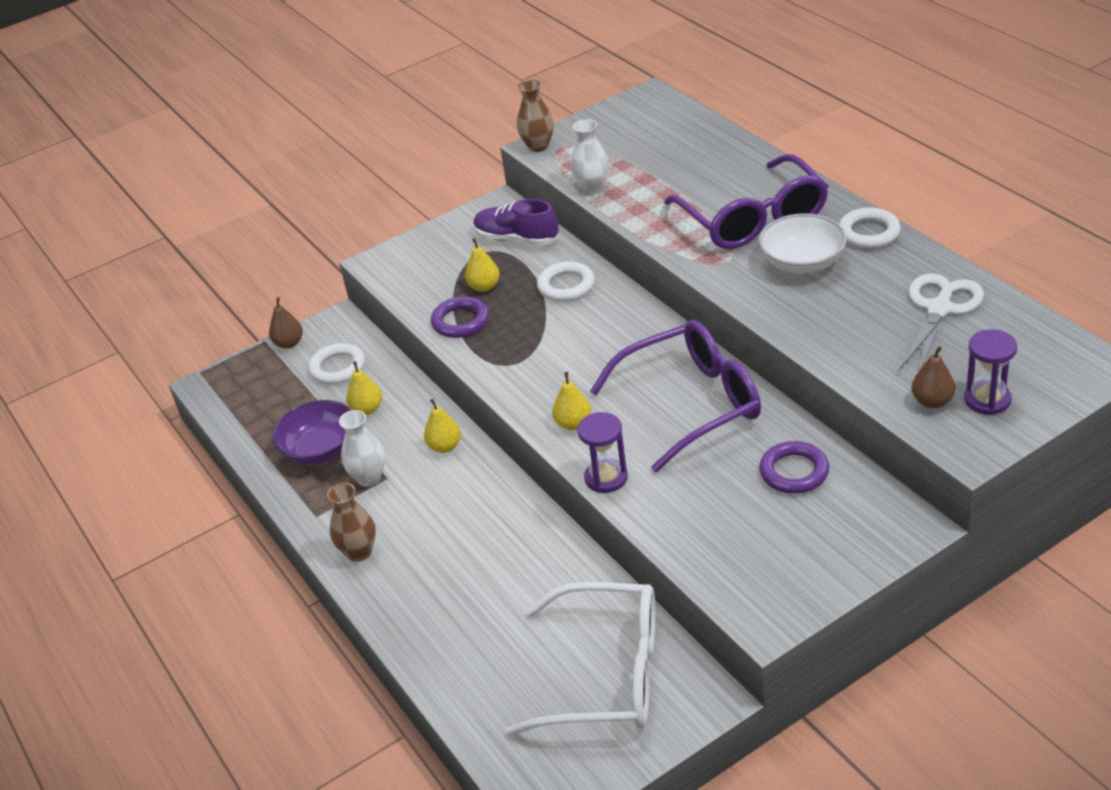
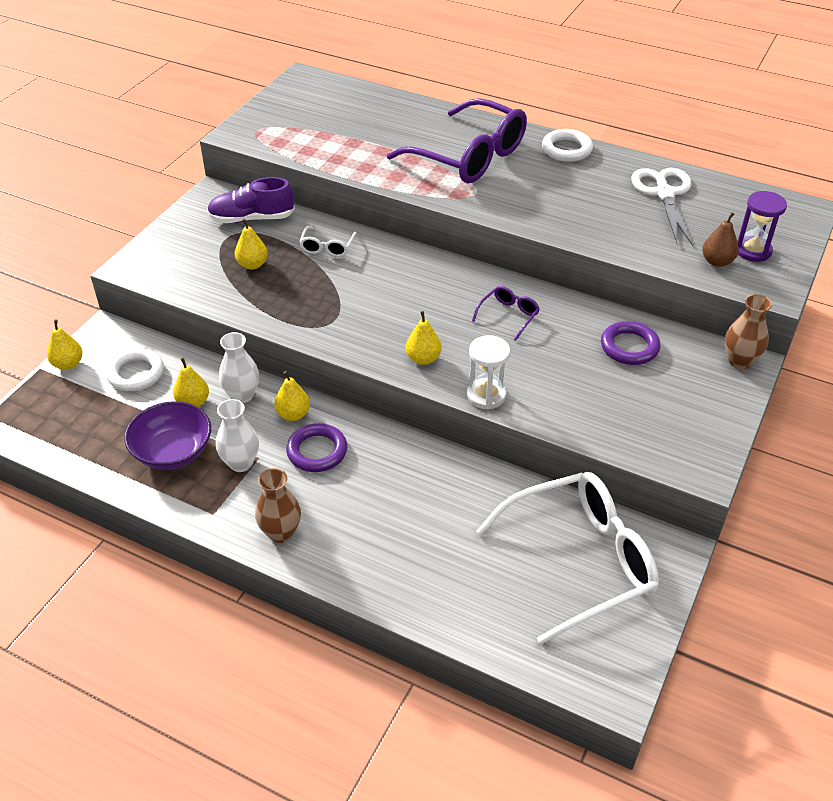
camera: 35 degrees left, 5 degrees up
(289, 343) = (68, 364): brown pear -> yellow pear
(461, 321) = (253, 299): purple ring -> purple ring (317, 451)
(538, 146) = (235, 133): brown vase -> brown vase (740, 361)
(566, 286) = (327, 247): white ring -> white glasses
(592, 188) = (313, 158): white vase -> white vase (242, 395)
(606, 478) = (486, 395): purple hourglass -> white hourglass
(692, 403) = (508, 316): purple glasses -> purple glasses, size x0.42
(802, 262) = (535, 181): white bowl -> none

